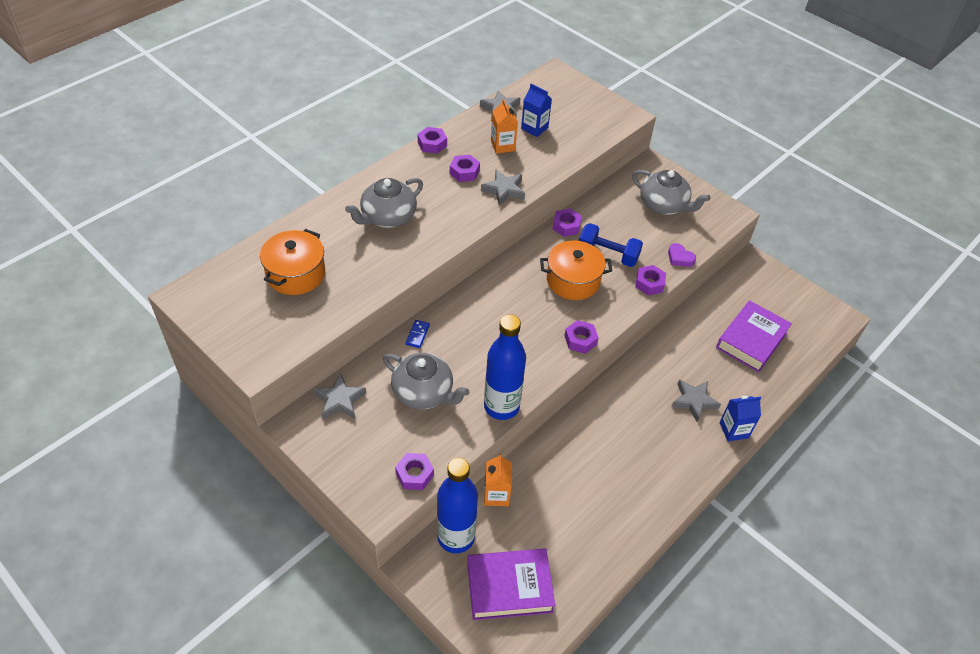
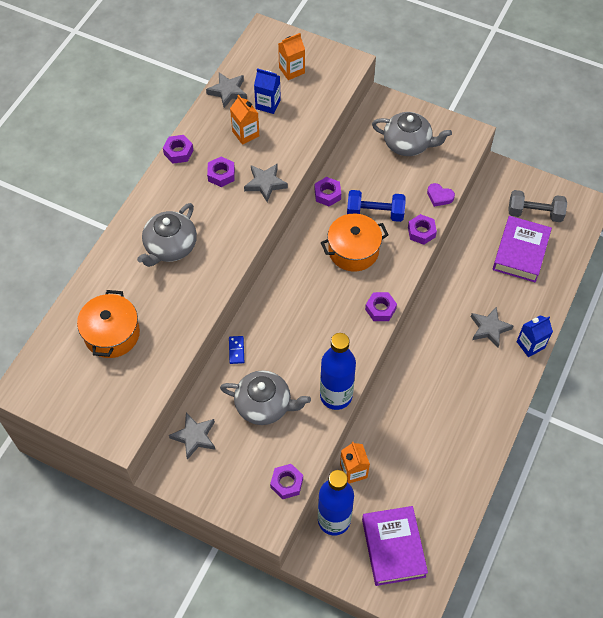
camera: 15 degrees left, 10 degrees up
(509, 587) = (393, 547): purple book -> purple book turned 75 degrees counterclockwise
(569, 108) = (291, 70): none -> orange carton
(778, 309) = (534, 213): none -> grey dumbbell

